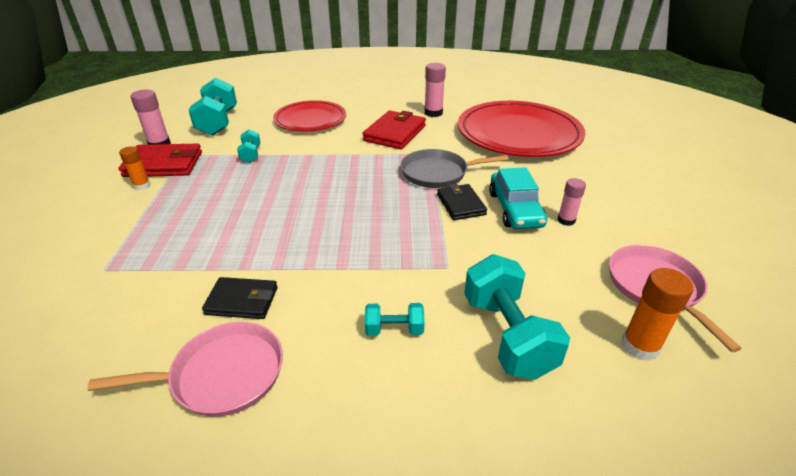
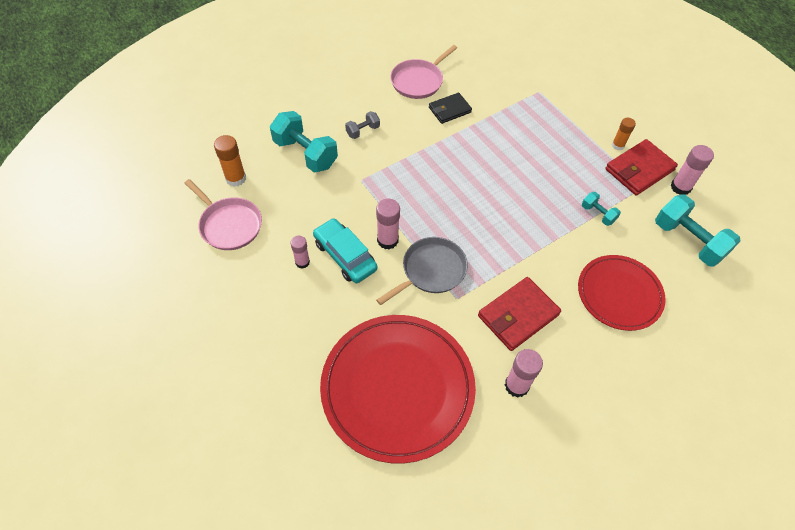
camera: 145 degrees right, 20 degrees up
(394, 329) = (363, 131): turquoise dumbbell -> grey dumbbell
(395, 133) = (518, 315): red wallet -> red wallet turned 60 degrees clockwise
(461, 204) = (387, 240): black wallet -> pink glue stick

